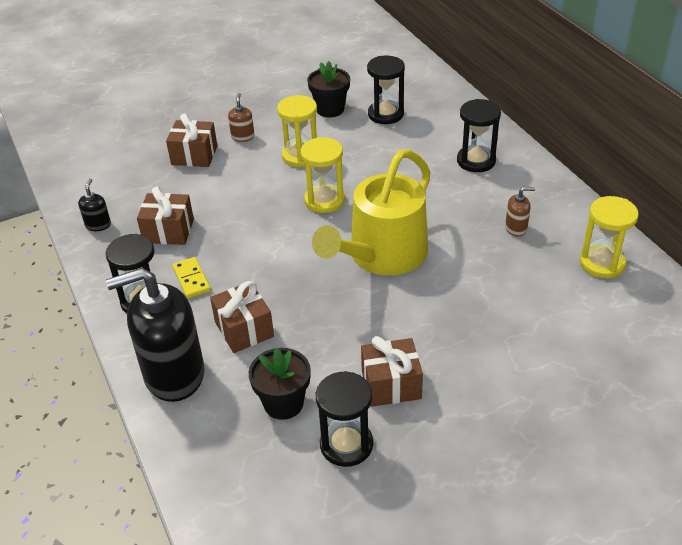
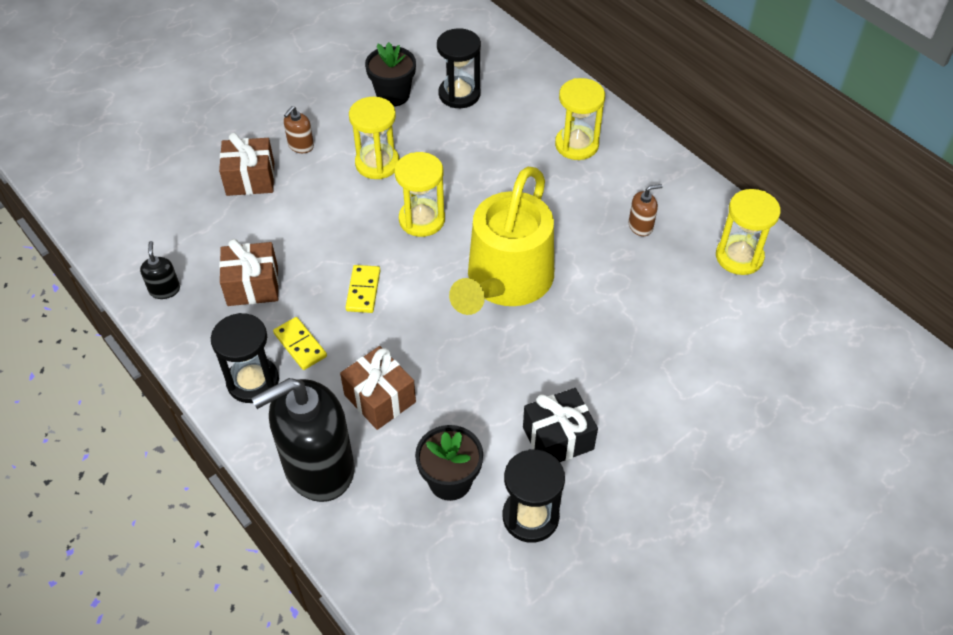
camera: 15 degrees left, 10 degrees up
(243, 137) = (301, 146): brown soap dispenser -> brown soap dispenser turned 135 degrees counterclockwise
(258, 246) = (363, 290): none -> yellow domino
(391, 384) = (558, 438): brown gift -> black gift
(476, 161) = (576, 145): black hourglass -> yellow hourglass

